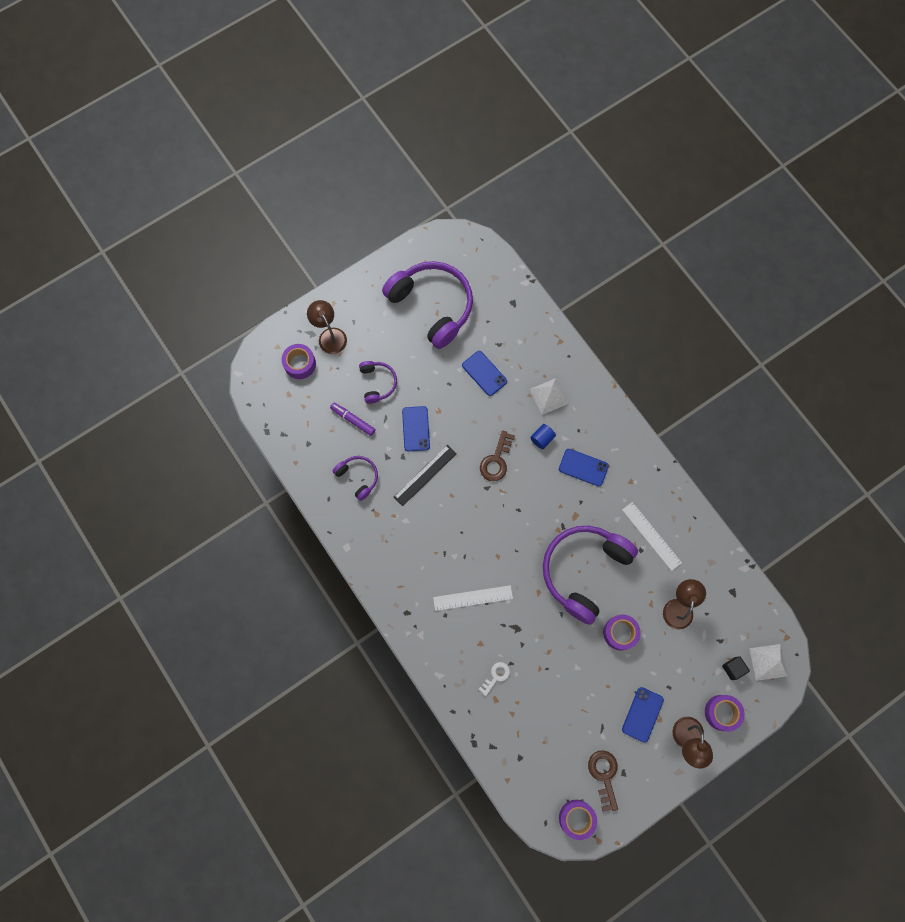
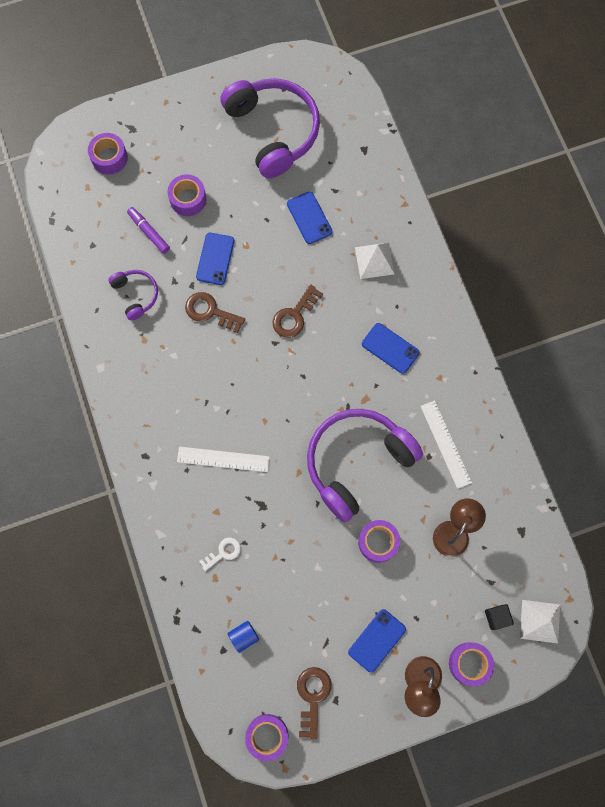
camera: 15 degrees right, 0 degrees up
(329, 335) = (151, 135): brown lamp -> none
(377, 383) = (188, 199): purple headphones -> purple tape
(425, 475) = (210, 311): black ruler -> brown key
(542, 439) = (353, 305): blue cylinder -> blue cylinder (244, 636)

